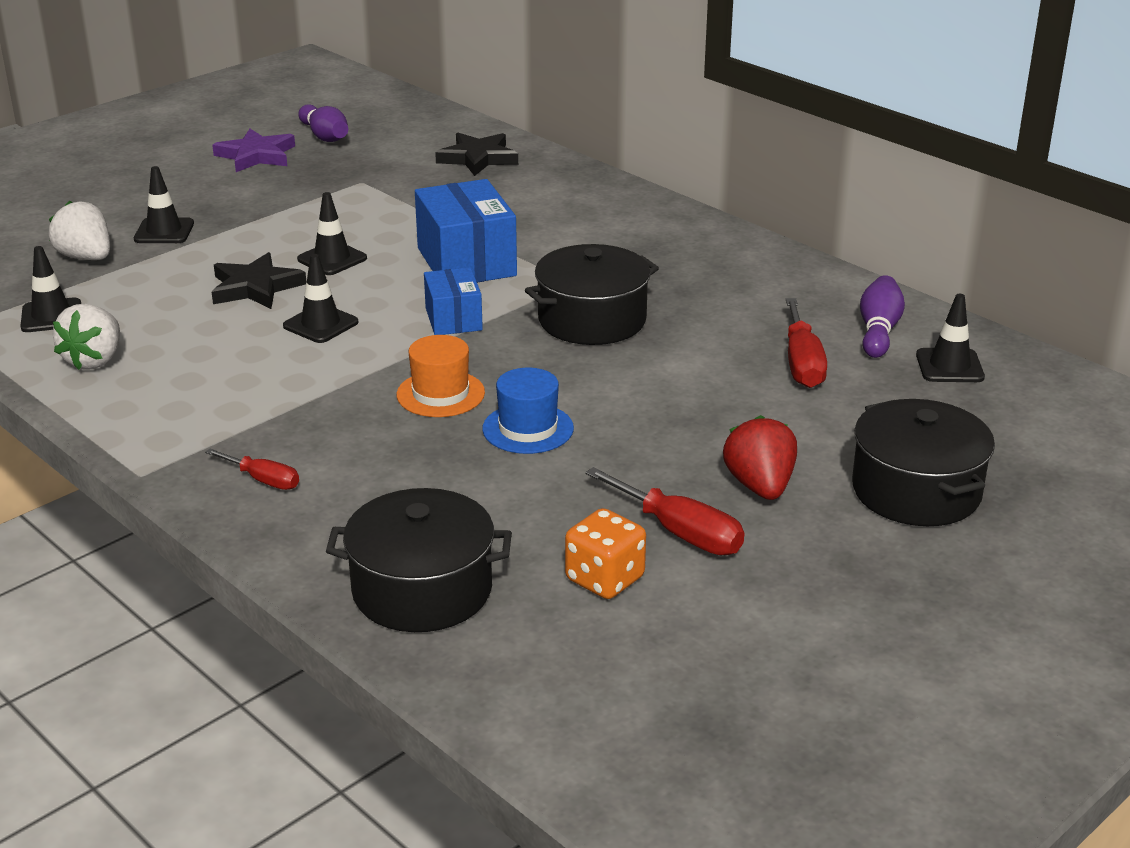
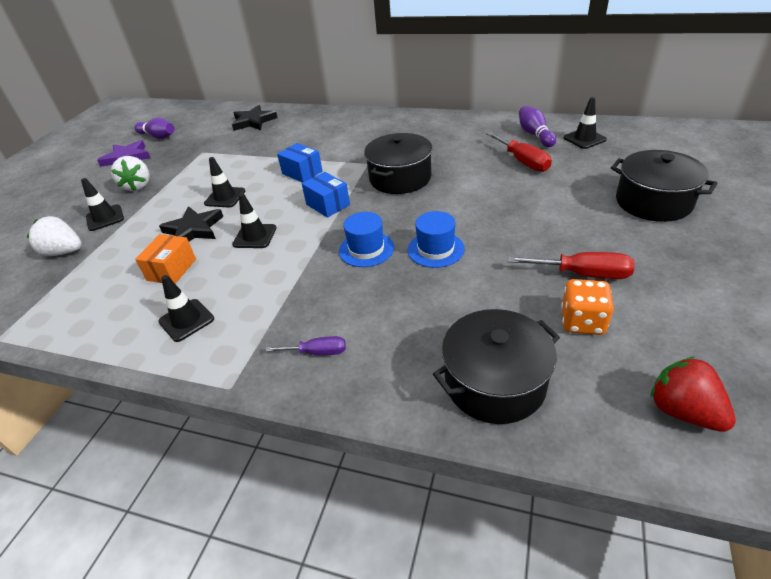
camera: 25 degrees left, 10 degrees up
(51, 316) = (69, 299): black traffic cone -> black traffic cone (186, 320)
(94, 360) = (125, 318): white strawberry -> white strawberry (138, 186)
(188, 326) = (172, 269): none -> orange box
(263, 480) = (317, 352): red screwdriver -> purple screwdriver
(440, 394) = (366, 249): orange hat -> blue hat
(466, 262) = (302, 172): blue box -> blue box, size x0.59
(760, 486) = (585, 230): red strawberry -> red strawberry (683, 411)

